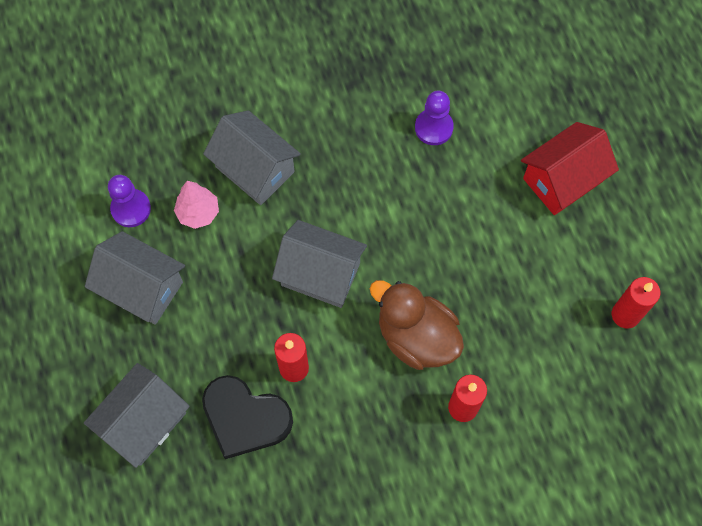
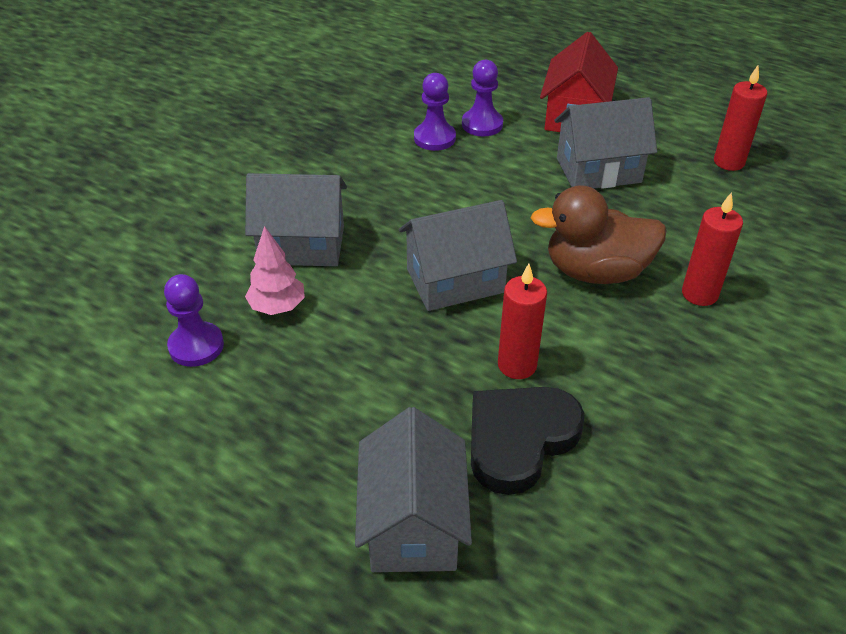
camera: 40 degrees left, 25 degrees down
(142, 288) = (279, 403): grey house -> grey house (598, 170)
(245, 418) = (519, 439): black heart -> black heart turned 150 degrees clockwise
(482, 138) = (482, 124): none -> purple pawn

